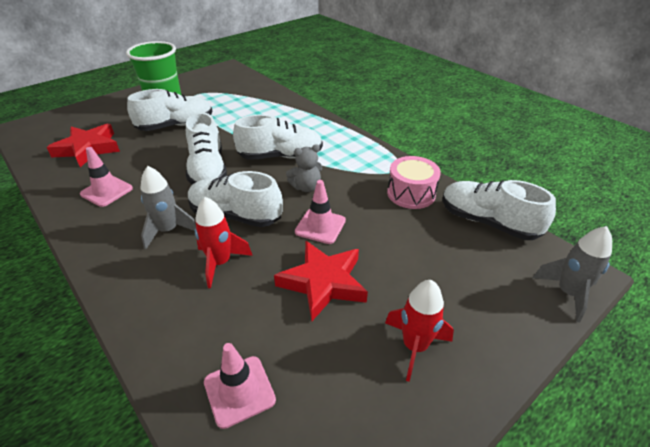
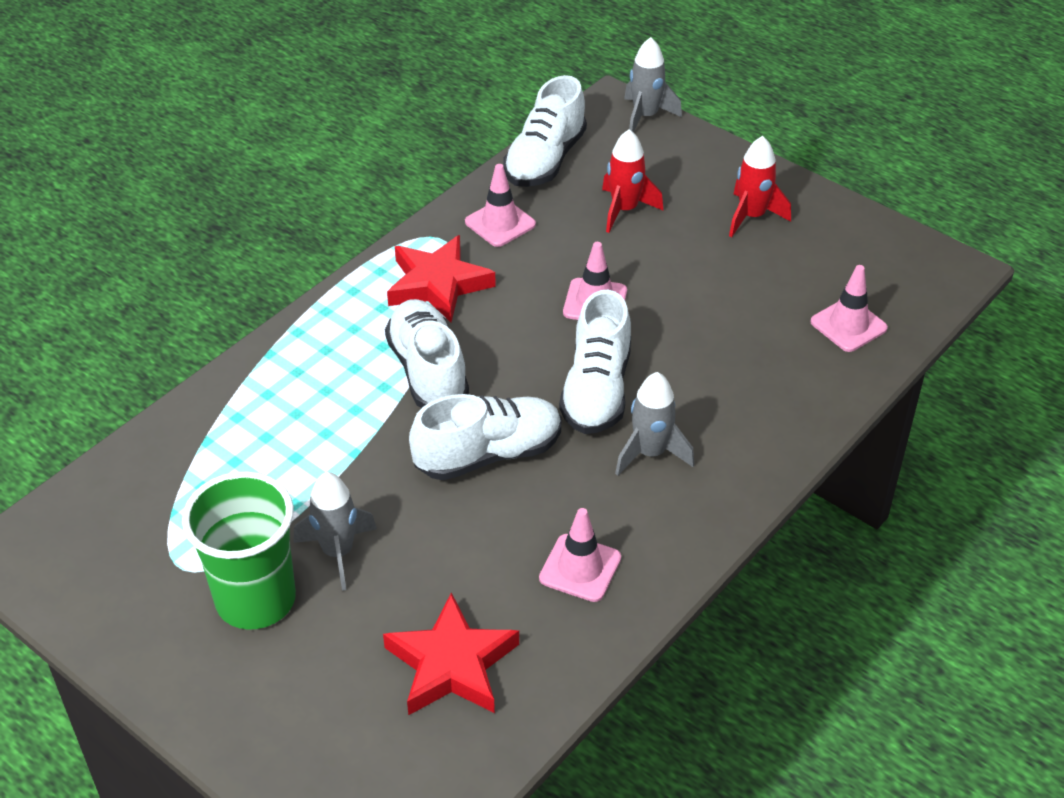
camera: 100 degrees left, 5 degrees up
(176, 126) = (338, 552): white shoe -> grey rocket
(220, 263) = (693, 381): red rocket -> red rocket (624, 210)
(306, 187) = (510, 328): grey teddy bear -> none
(323, 282) = (693, 287): red star -> red star (438, 284)
(411, 193) = (500, 223): pink drum -> pink traffic cone

